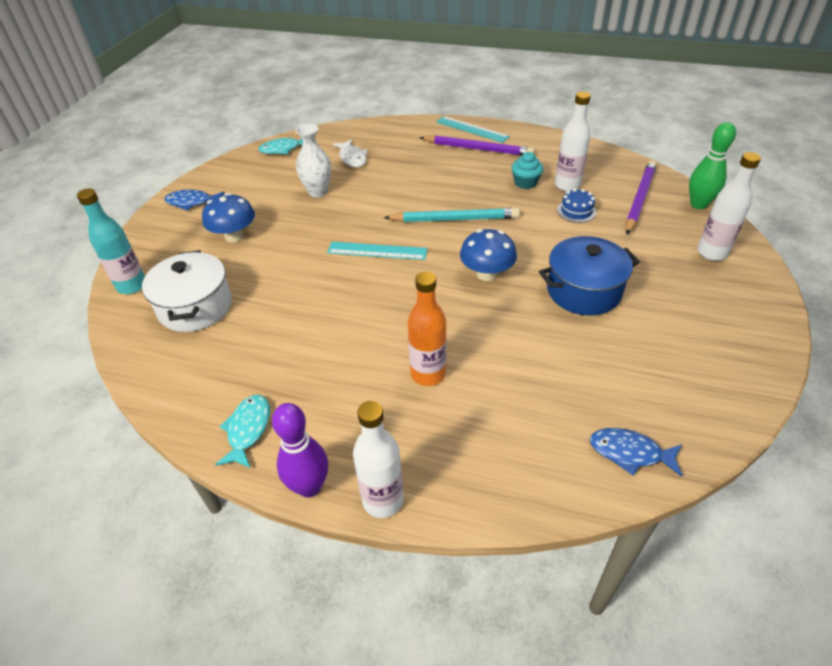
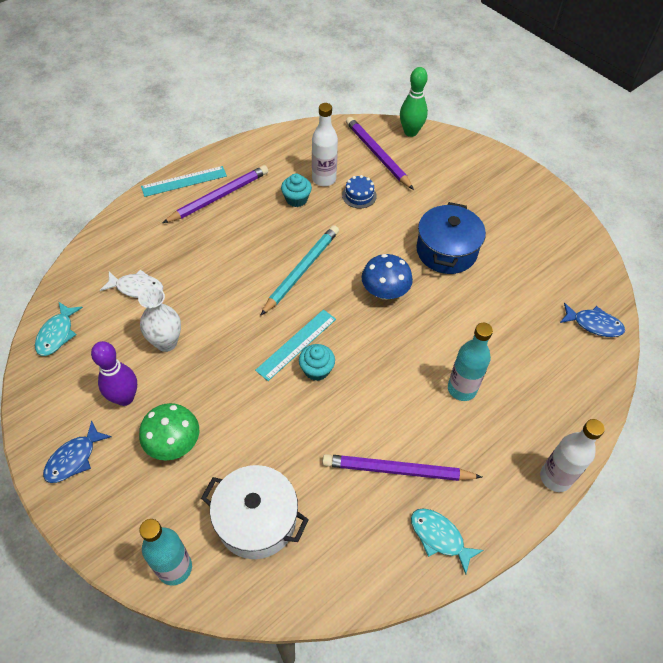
camera: 60 degrees left, 10 degrees up
(234, 236) = (173, 443): blue mushroom -> green mushroom
(299, 368) = (397, 470): none -> purple pencil
(309, 486) = (519, 518): purple bowling pin -> purple bowling pin (125, 398)
(362, 273) = (316, 370): none -> turquoise cupcake
(428, 374) = (462, 389): orange bottle -> turquoise bottle
(630, 453) = (594, 324): blue fish -> blue fish turned 120 degrees counterclockwise
(711, 253) = (462, 164): white bottle -> none

